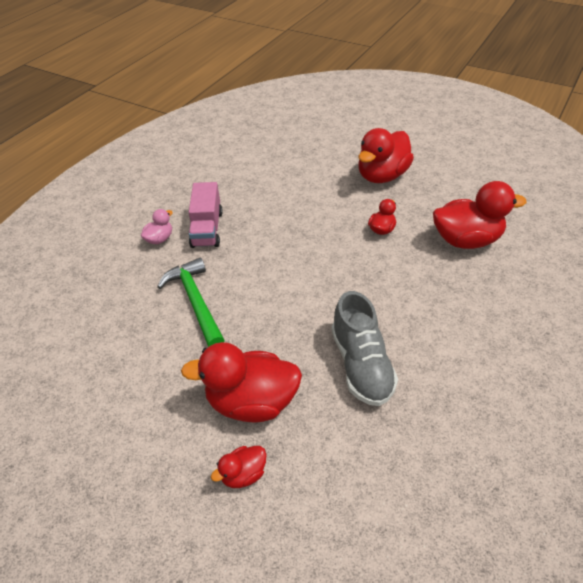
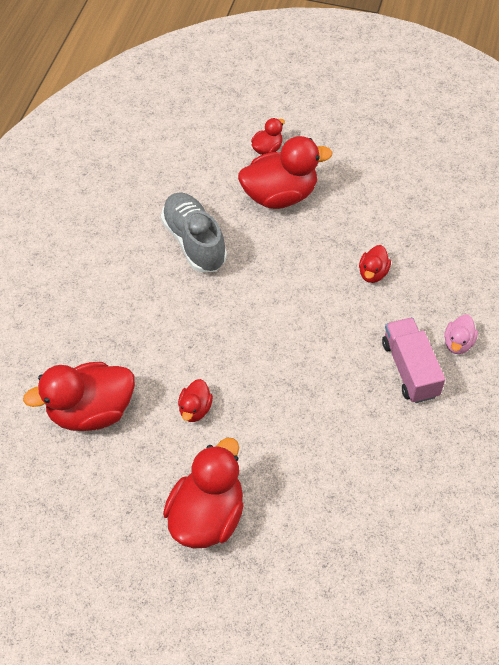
camera: 165 degrees right, 10 degrees up
(195, 302) = (373, 273): green hammer -> red duck

